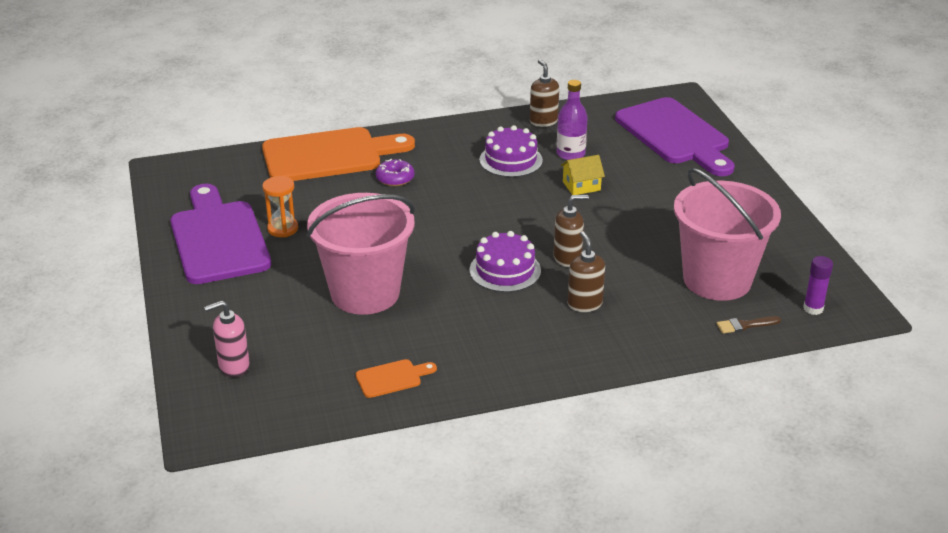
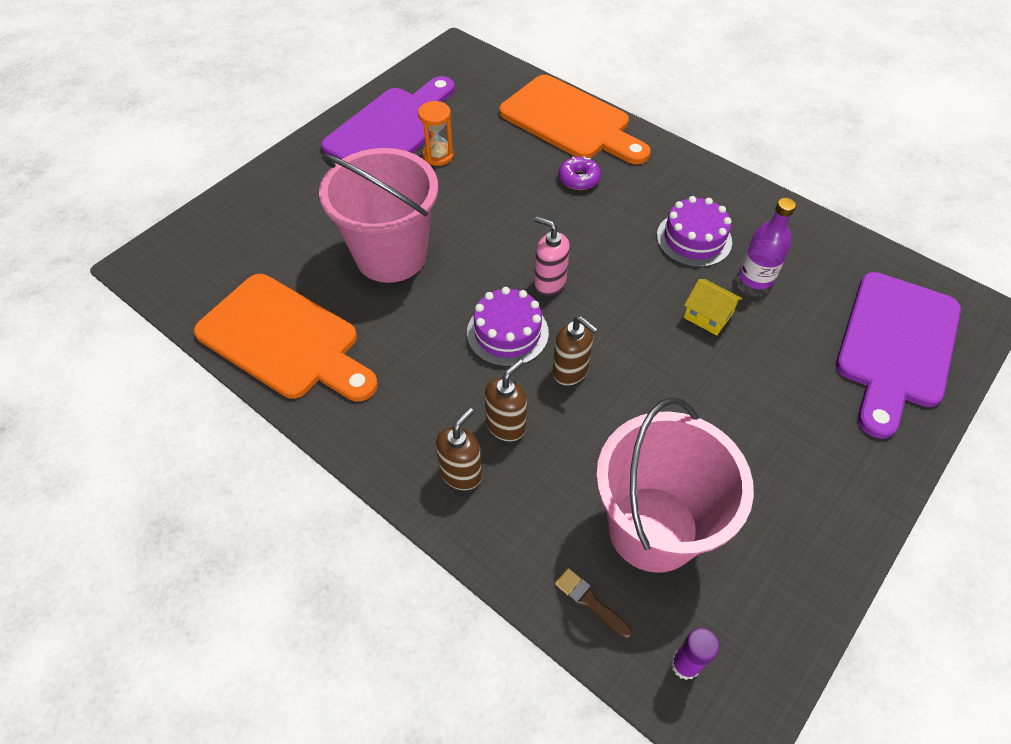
camera: 55 degrees right, 20 degrees up
(233, 366) = (234, 233): pink soap dispenser -> pink soap dispenser (549, 283)
(392, 378) = (284, 340): orange cutting board -> orange cutting board, size x2.38
(543, 121) = (789, 226): brown soap dispenser -> brown soap dispenser (461, 473)

